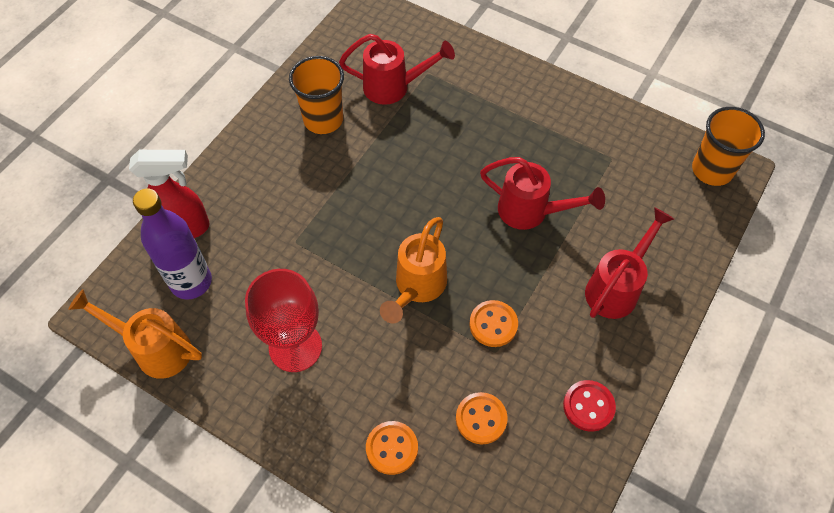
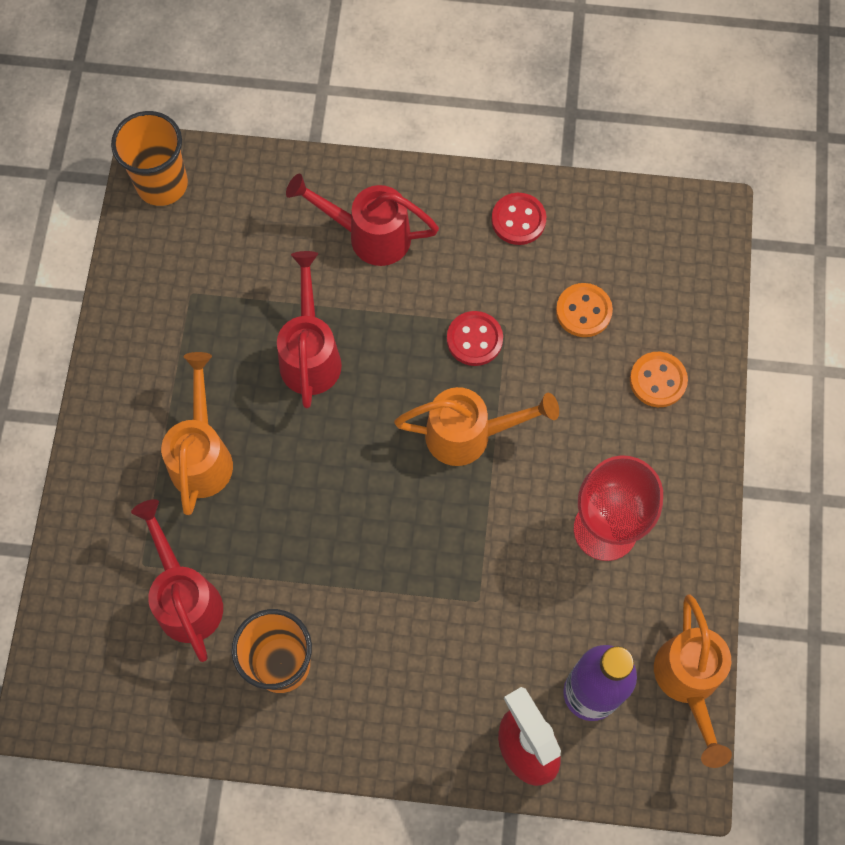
camera: 115 degrees left, 10 degrees up
(485, 125) = (202, 454): none -> orange watering can
(493, 324) = (474, 339): orange button -> red button

